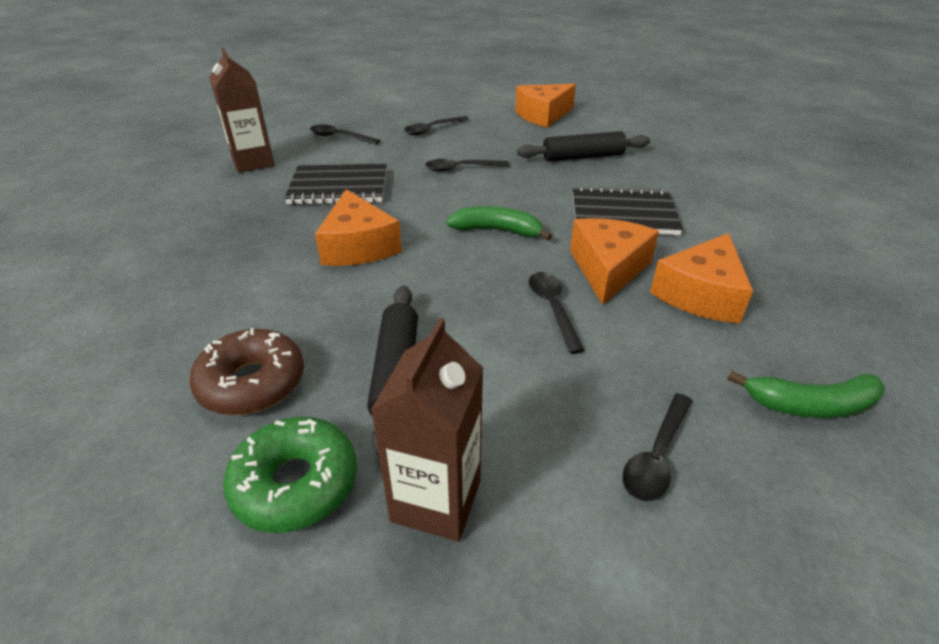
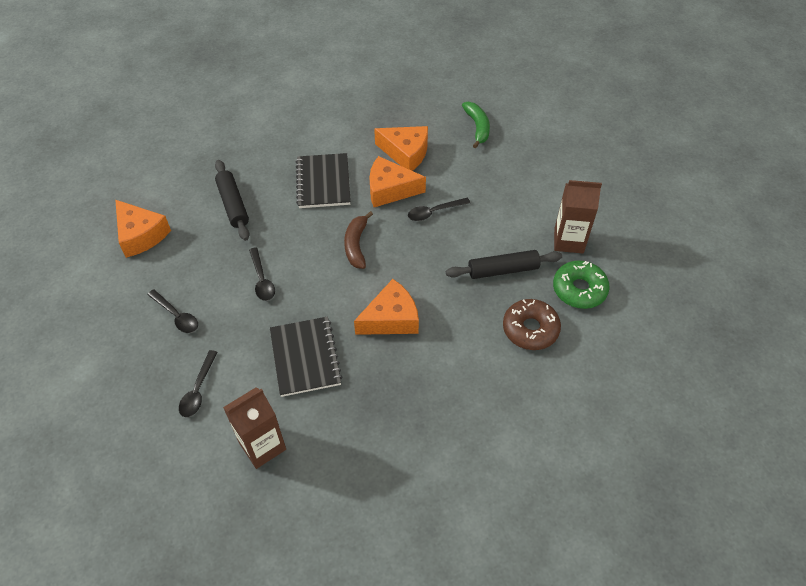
camera: 100 degrees left, 15 degrees up
(497, 231) = (356, 245): green banana -> brown banana
(656, 457) = (522, 175): black spoon -> none

